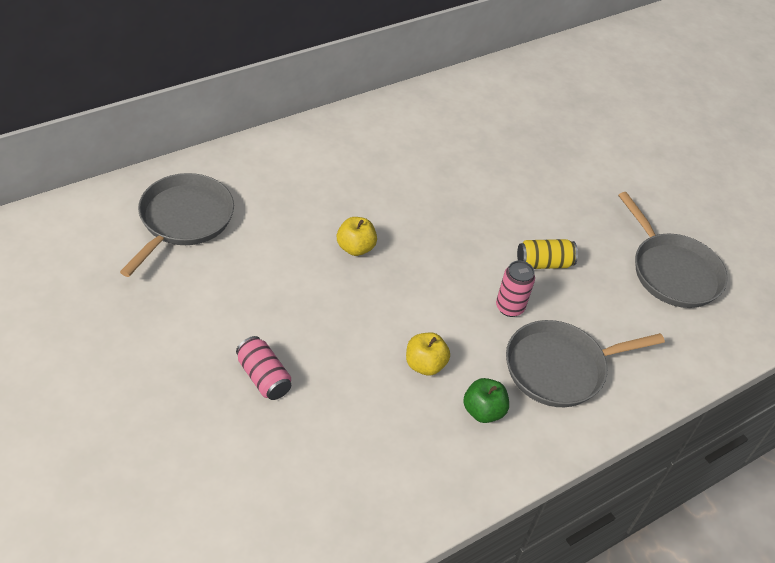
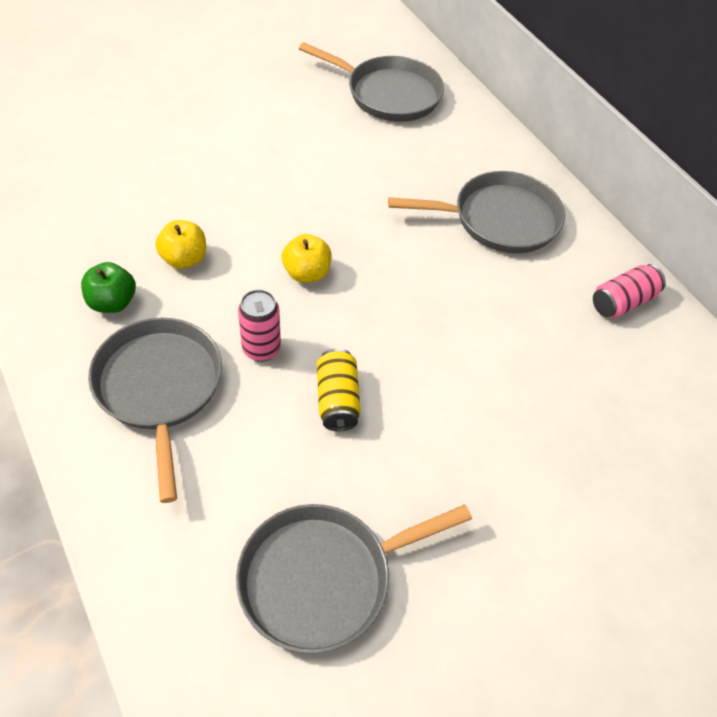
camera: 95 degrees right, 5 degrees up
(263, 377) = (187, 142): pink can -> pink can (622, 302)
(350, 162) = (500, 219): none -> grey pan
(355, 248) = (357, 215): yellow apple -> yellow apple (307, 273)

